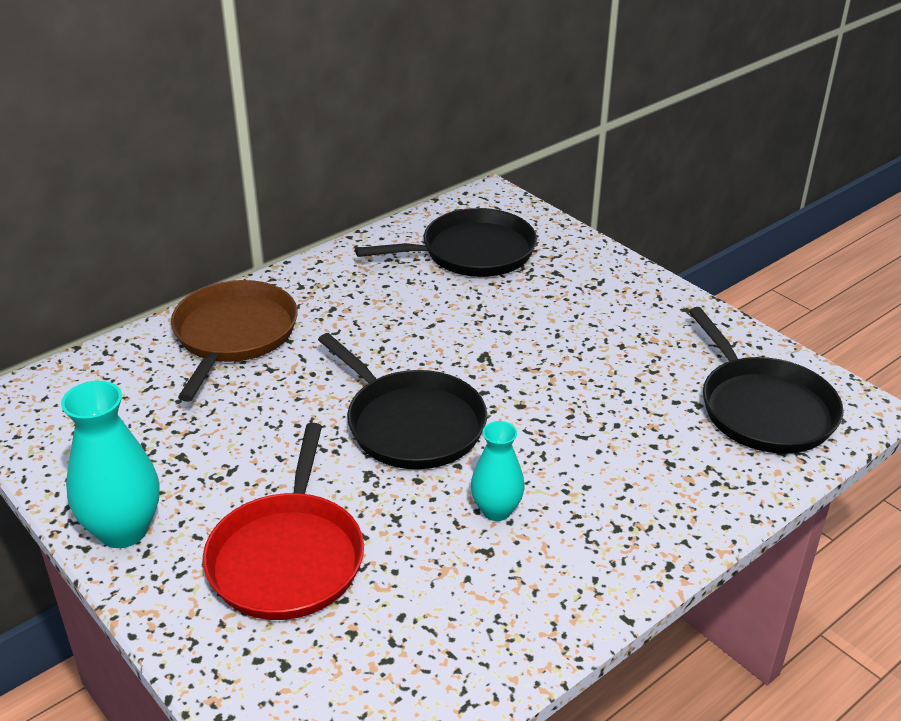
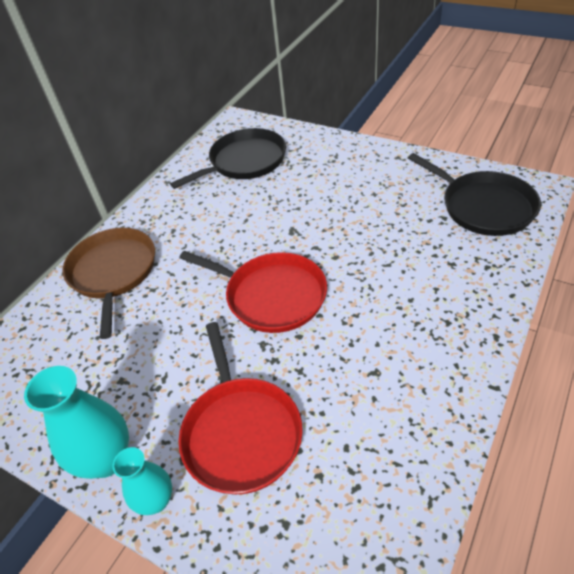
camera: 15 degrees left, 10 degrees up
(411, 424) = (271, 296): black pan -> red pan
(496, 510) = (364, 339): turquoise vase -> turquoise vase (156, 500)

